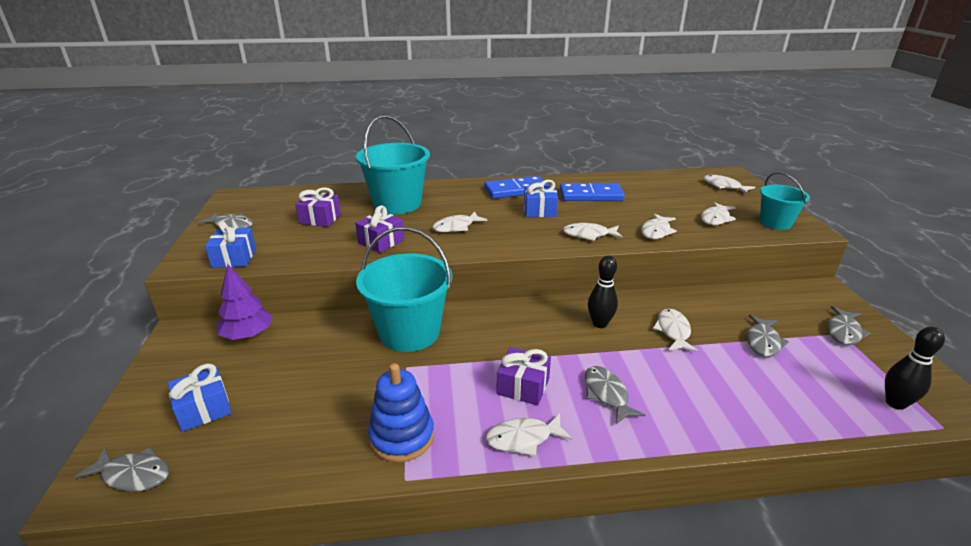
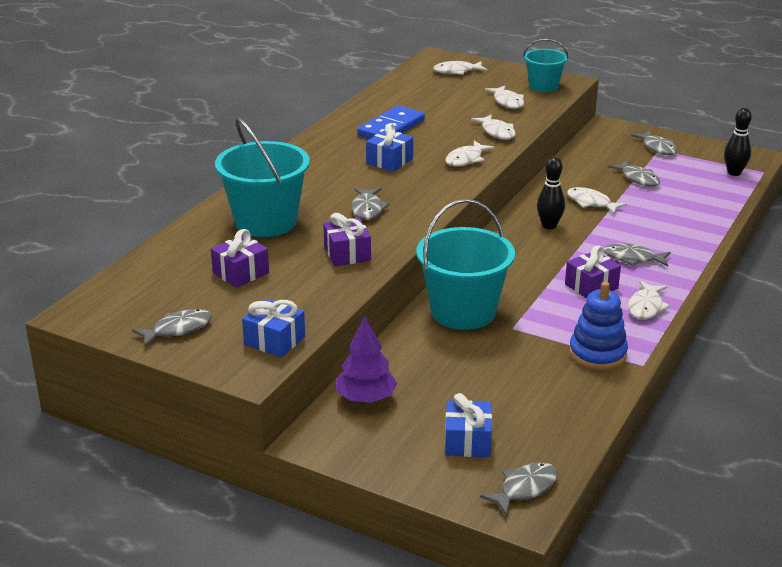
camera: 55 degrees left, 0 degrees up
(456, 227) = (367, 209): white fish -> grey fish
(516, 190) = (326, 155): blue domino -> none

